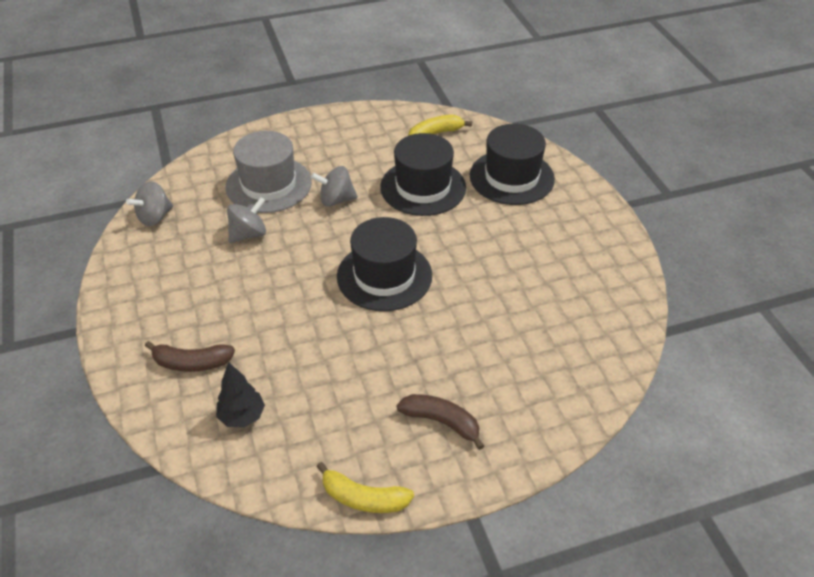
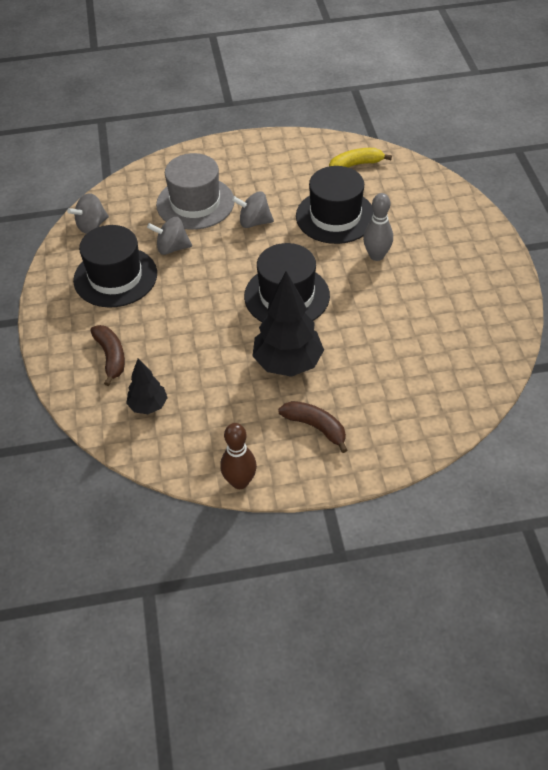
camera: 10 degrees right, 5 degrees up
(191, 363) = (111, 357): brown banana -> brown banana turned 120 degrees counterclockwise
(248, 234) = (172, 248): grey spinning top -> grey spinning top turned 150 degrees counterclockwise
(363, 498) = (240, 482): yellow banana -> brown bowling pin
(397, 351) = (288, 363): none -> black tree
(474, 225) = (376, 256): none -> grey bowling pin
(511, 177) = (420, 213): black hat -> black hat (115, 277)

